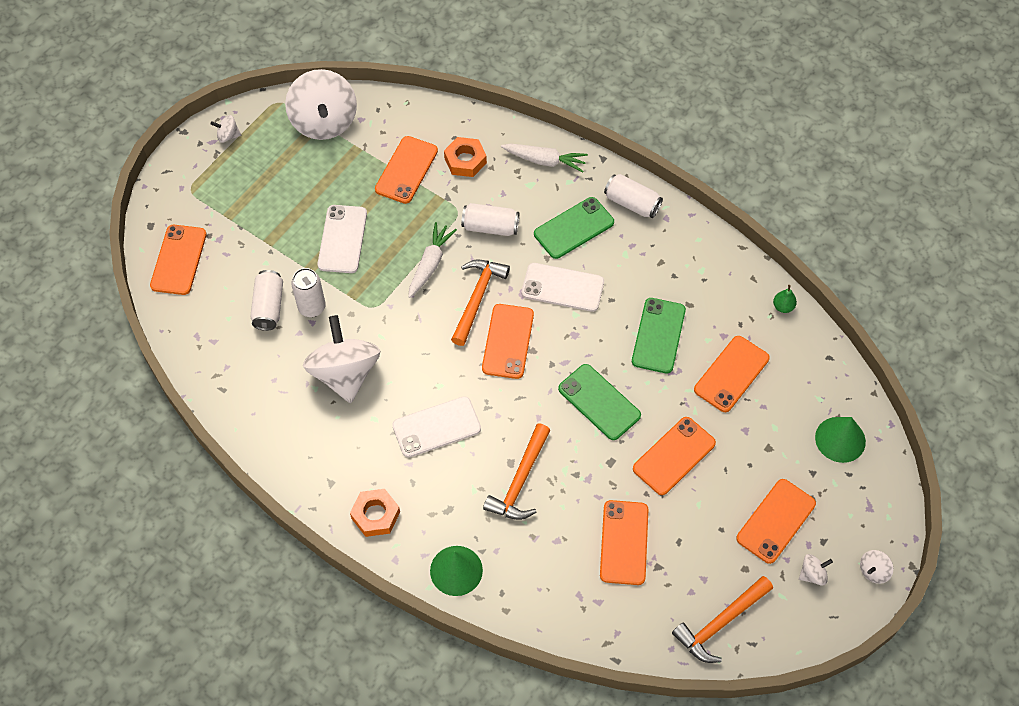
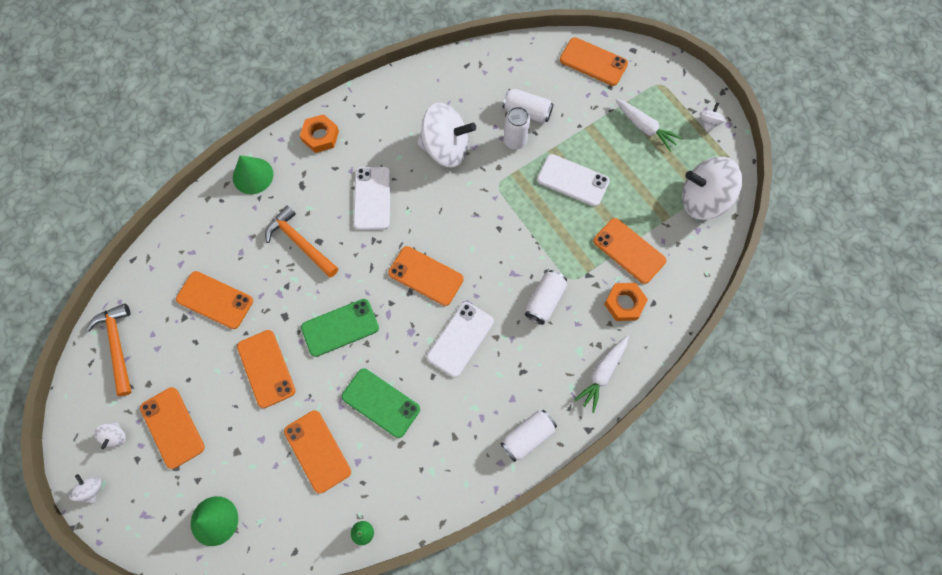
camera: 110 degrees right, 10 degrees up
(430, 263) = (524, 240): white carrot -> white carrot (645, 128)
(477, 298) = (476, 265): orange hammer -> none
(574, 228) = (518, 372): green phone -> none

